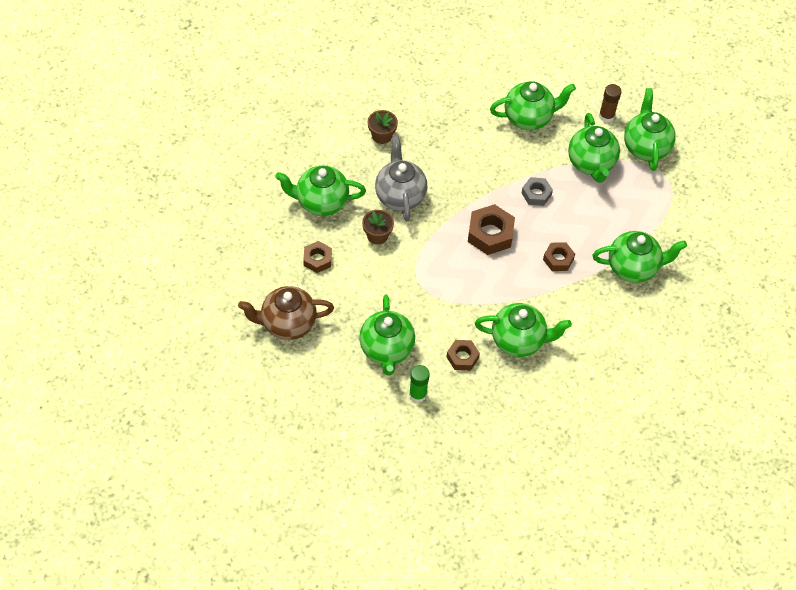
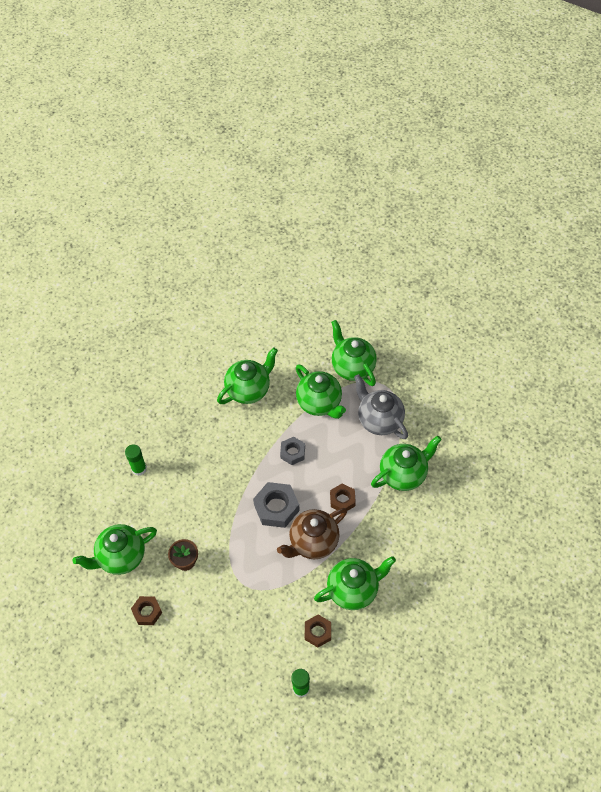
camera: 25 degrees left, 0 degrees up
(287, 324) = (154, 688): brown teapot -> brown teapot (313, 542)
(382, 136) = (139, 469): brown flower pot -> green glue stick
(386, 349) = (252, 662): green teapot -> none
(400, 196) = (184, 514): grey teapot -> grey teapot (379, 420)
(490, 234) = (276, 508): brown nut -> grey nut
(606, 116) = (307, 357): brown glue stick -> none

